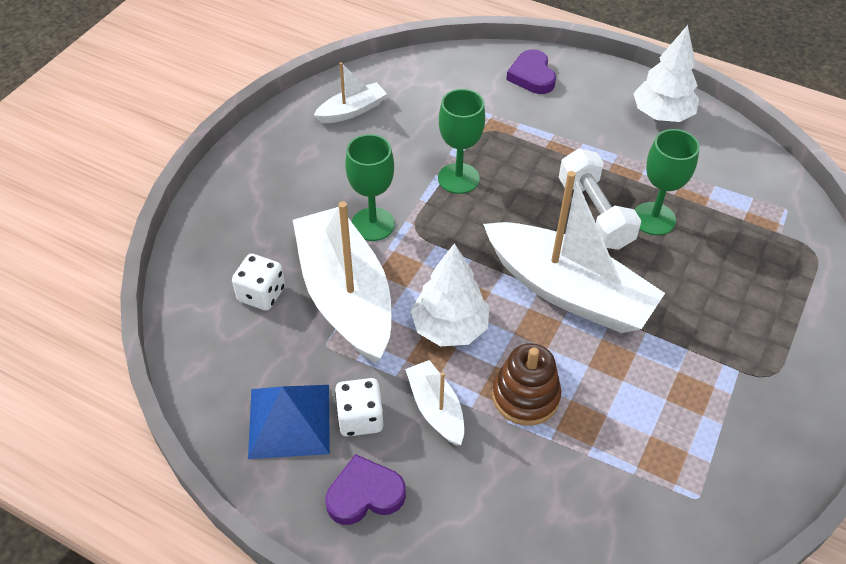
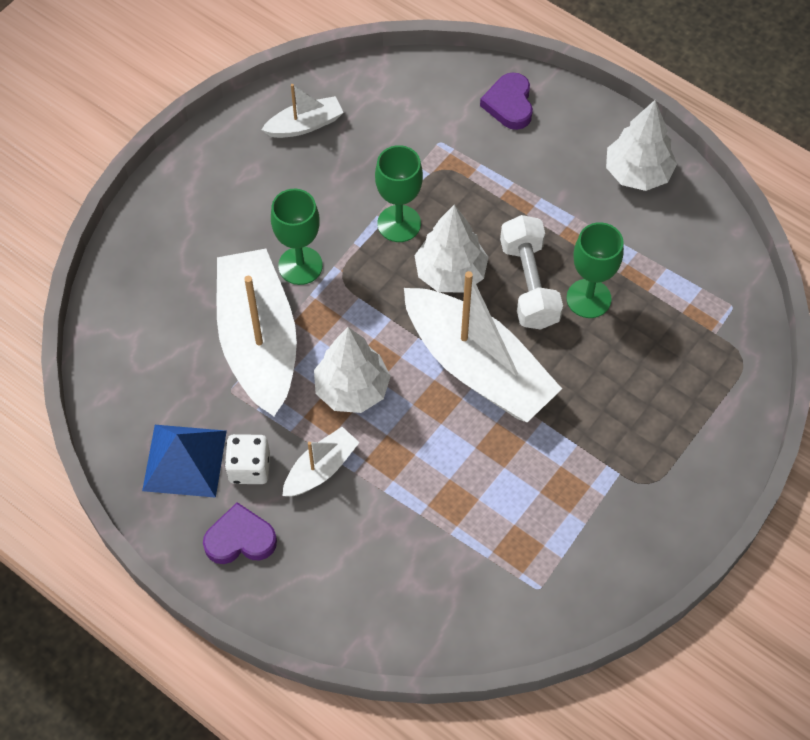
camera: 10 degrees right, 10 degrees up
(261, 294) = (178, 328): white dice -> none
(436, 408) = (321, 469): white boat -> white boat turned 60 degrees clockwise
(518, 213) = (450, 273): none -> white tree
(525, 396) = (407, 469): brown stacking toy -> none

